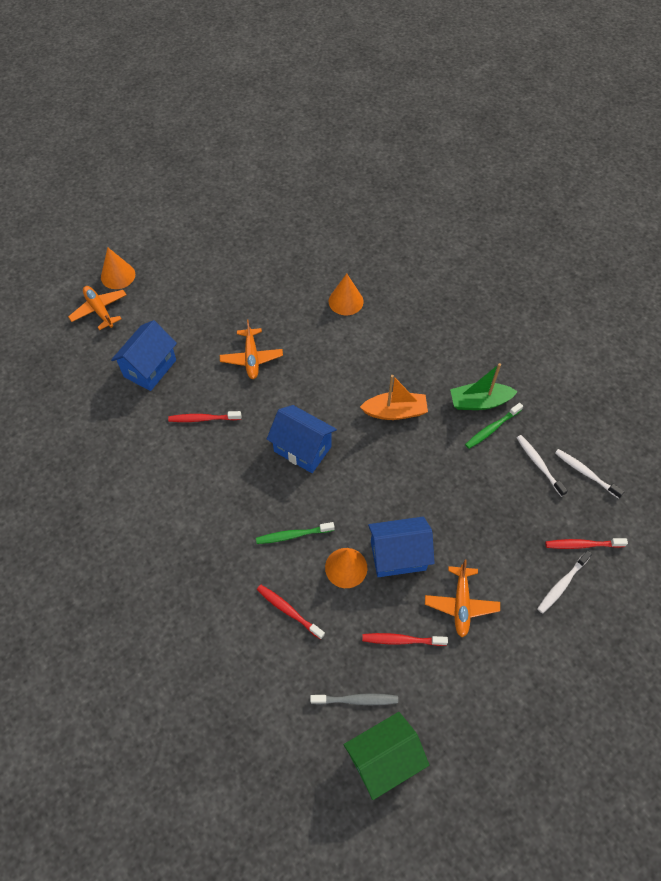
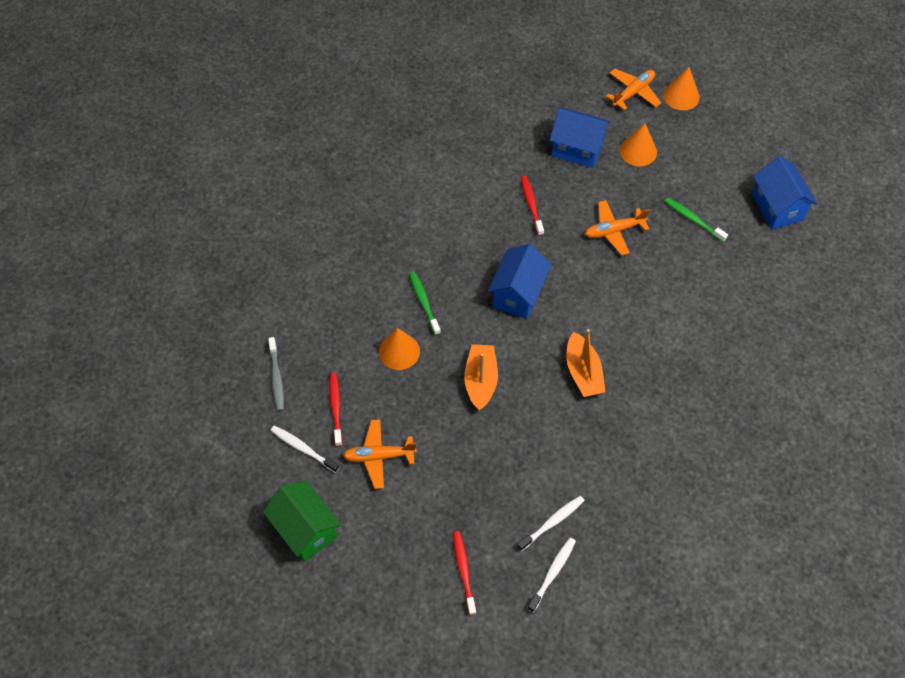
camera: 80 degrees right, 0 degrees up
(288, 611) = (349, 311): red toothbrush -> none
(346, 301) = (716, 305): orange cone -> orange cone (638, 151)
(383, 759) = (229, 406): green house -> green house (305, 530)
(391, 497) = (481, 381): none -> orange boat
(398, 555) = (419, 395): blue house -> blue house (777, 207)
(479, 402) = (618, 455): green boat -> none
(492, 429) = (586, 471): green toothbrush -> green toothbrush (693, 219)
(562, 584) = (415, 551): white toothbrush -> white toothbrush (303, 448)

